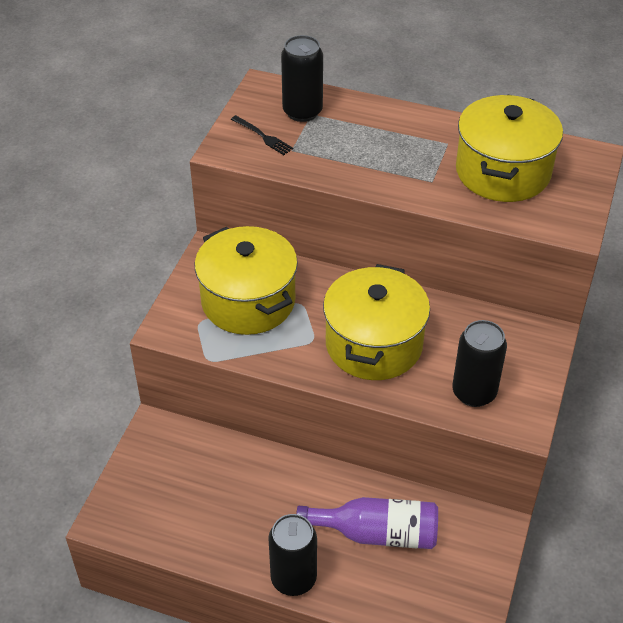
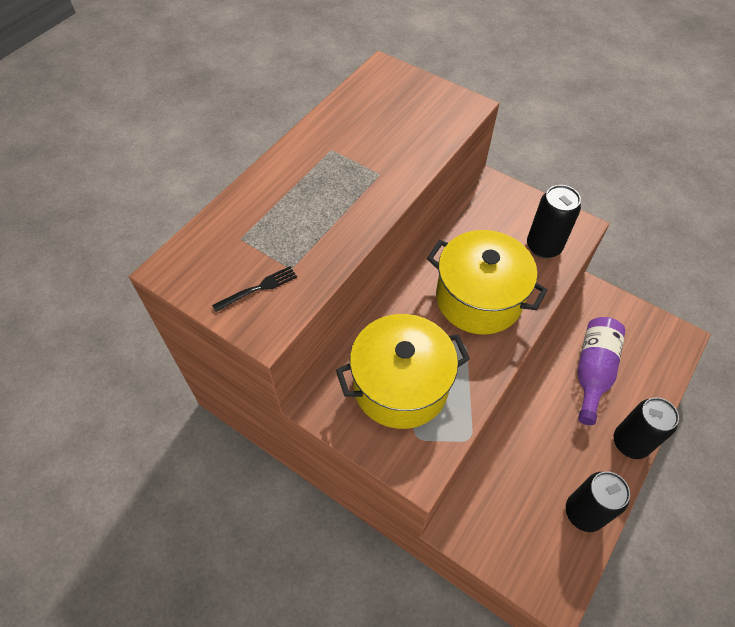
camera: 75 degrees left, 10 degrees up
(302, 112) = (233, 245): black can -> black can (583, 513)
(503, 172) = (384, 126): yellow pot -> none

